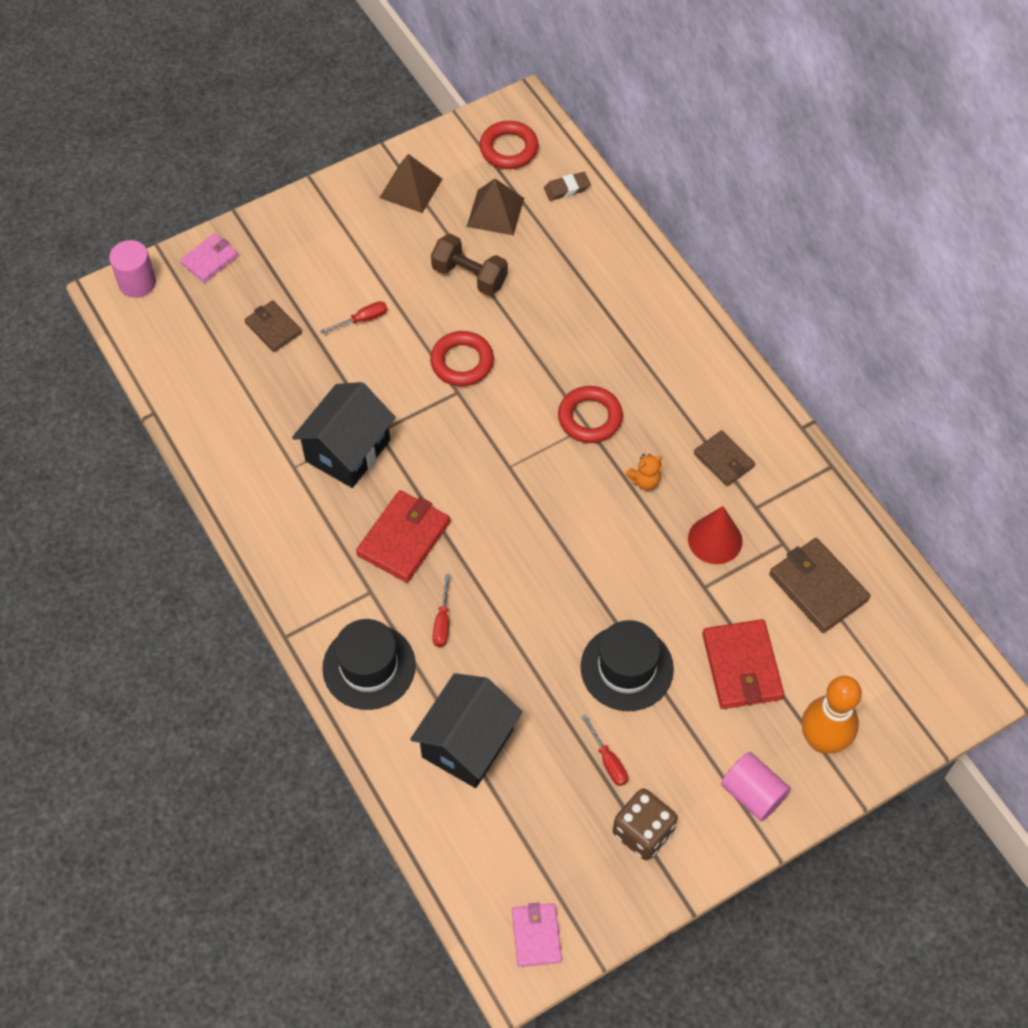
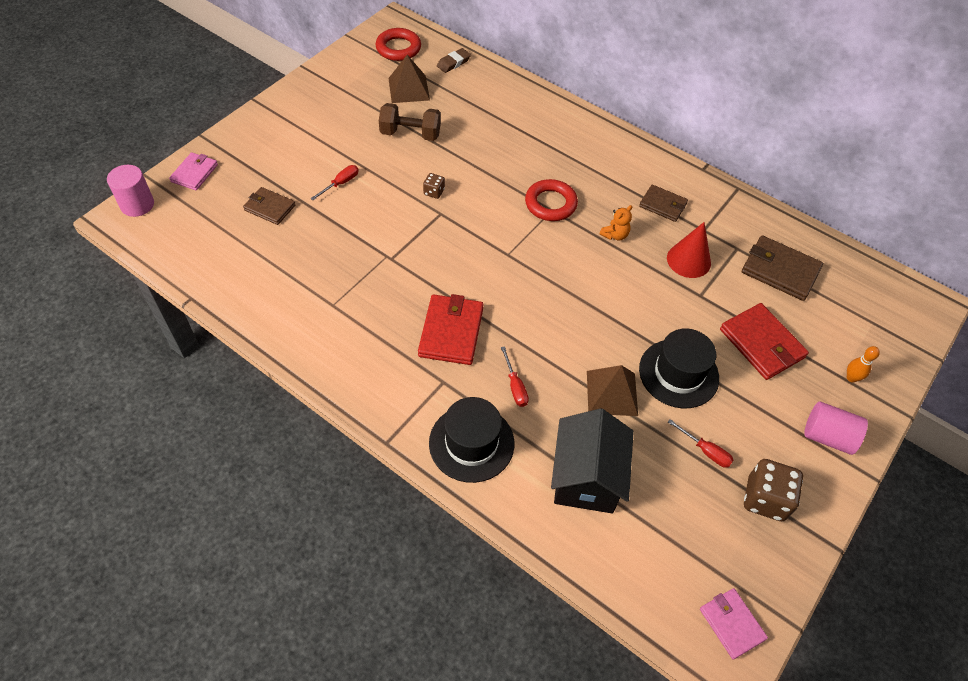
camera: 25 degrees left, 5 degrees down
(347, 450) = (372, 279): black house -> none
(410, 188) = (337, 88): brown pyramid -> brown pyramid (612, 393)
(462, 362) = (434, 192): red ring -> brown dice
(822, 740) = (851, 378): orange bowling pin -> orange bowling pin, size x0.45

